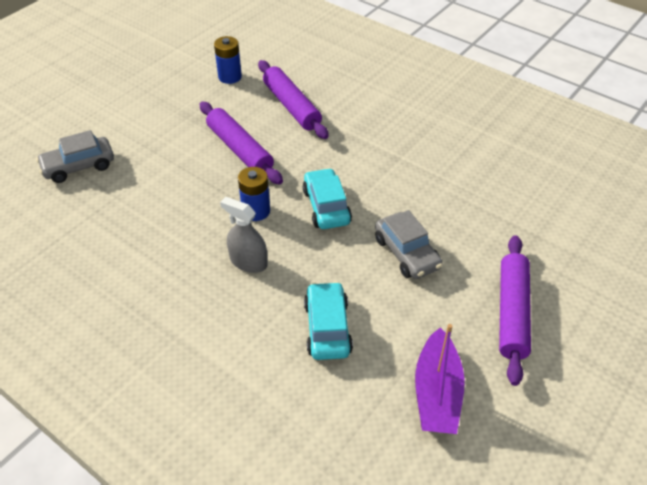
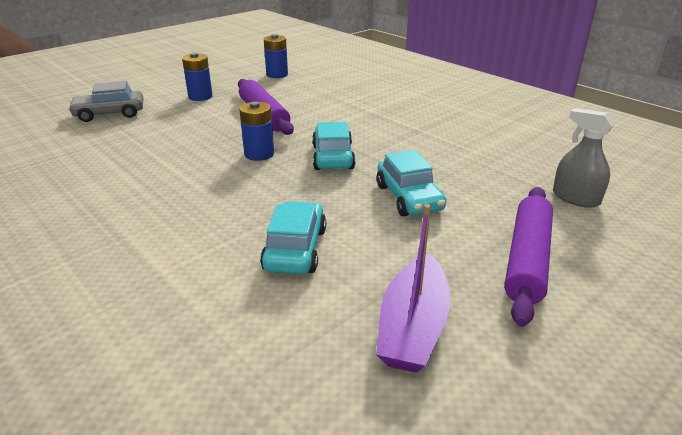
camera: 10 degrees right, 15 degrees down
(162, 126) = (200, 96): none -> blue battery
(248, 262) = (233, 188): grey spray bottle -> grey spray bottle (575, 198)
(291, 106) = (325, 94): purple rolling pin -> none
(406, 253) = (409, 198): grey car -> turquoise car

